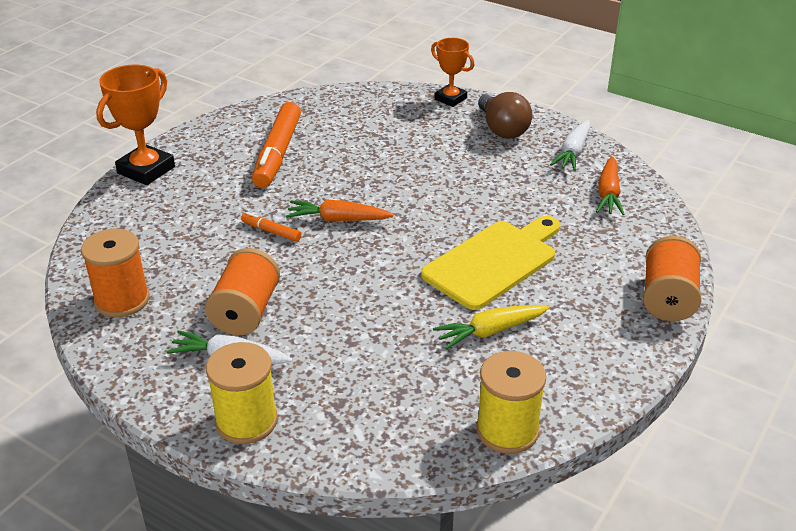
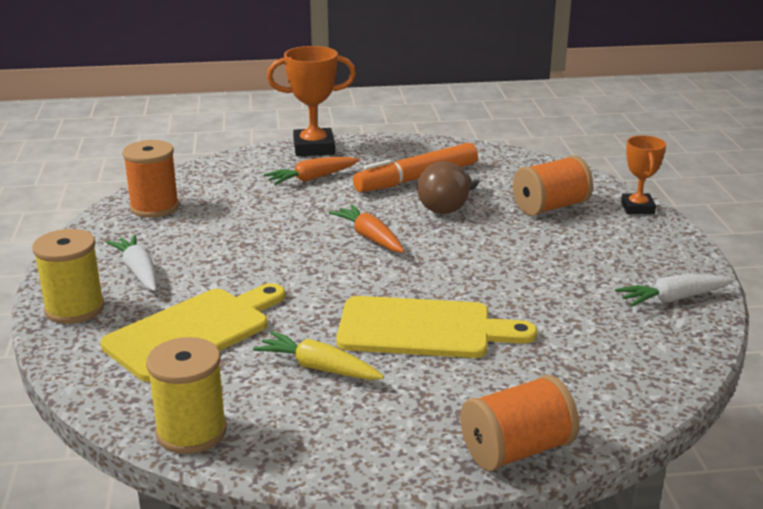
camera: 50 degrees right, 10 degrees down
(246, 312) = (200, 254): orange spool -> orange spool (550, 207)
(271, 231) = (312, 220): orange marker -> none
(368, 369) = (194, 331): none -> yellow cutting board
(502, 129) = (639, 249): brown light bulb -> brown light bulb (448, 206)
(608, 194) = (639, 346): orange carrot -> orange carrot (312, 178)

